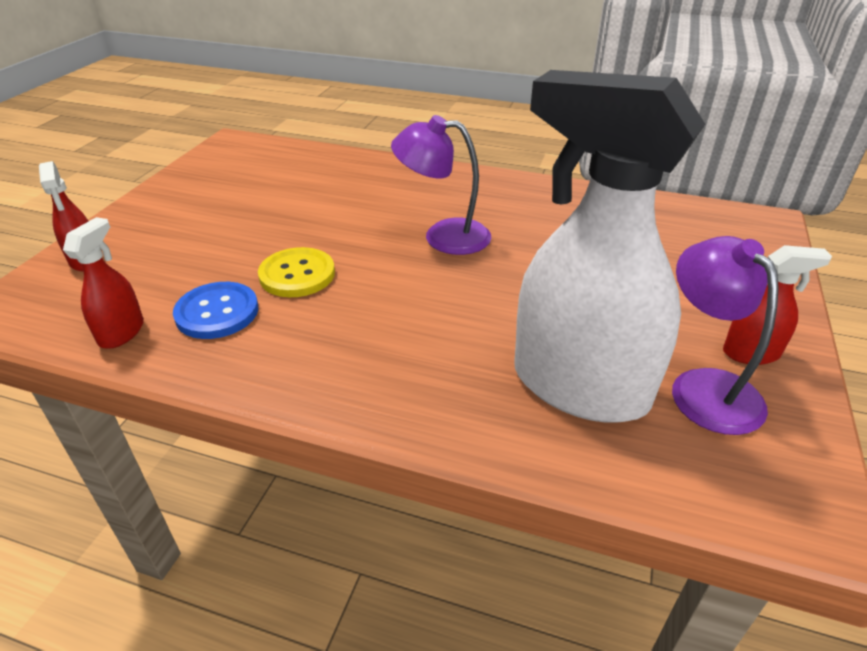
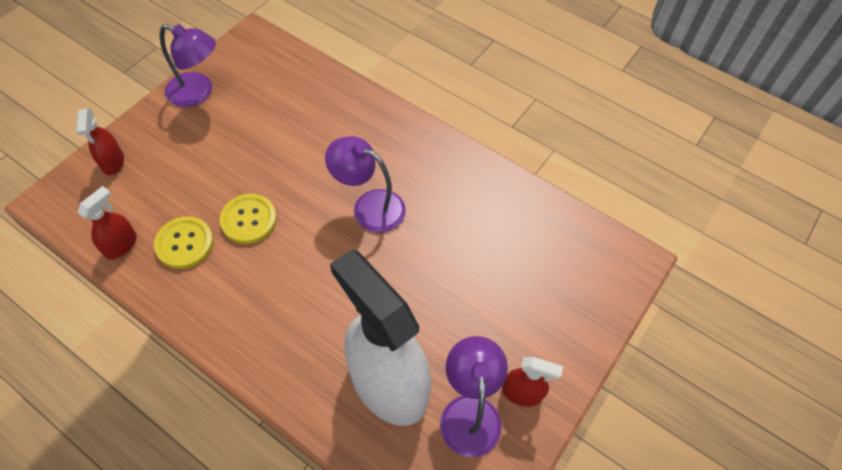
camera: 15 degrees right, 20 degrees up
(183, 188) = (198, 93): none -> purple lamp
(217, 312) = (184, 243): blue button -> yellow button

